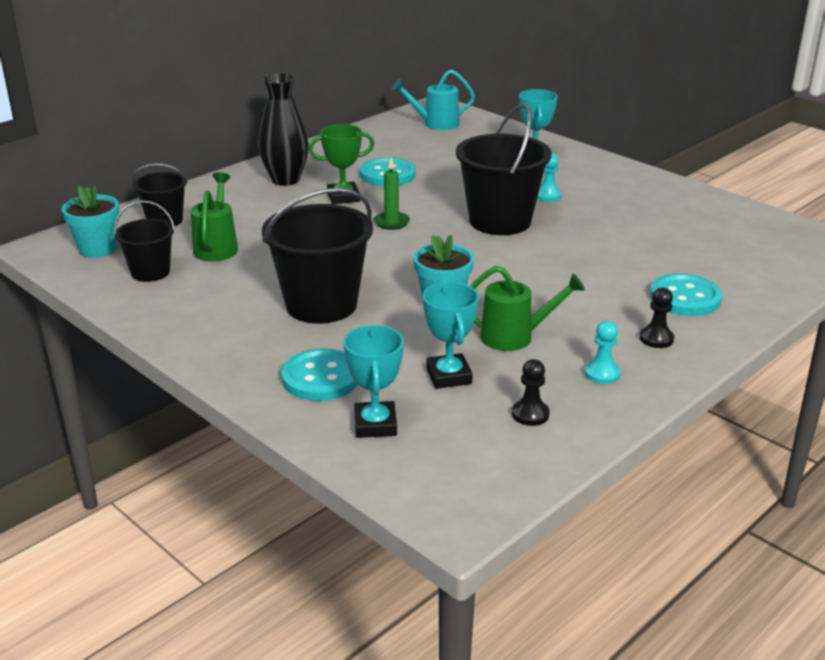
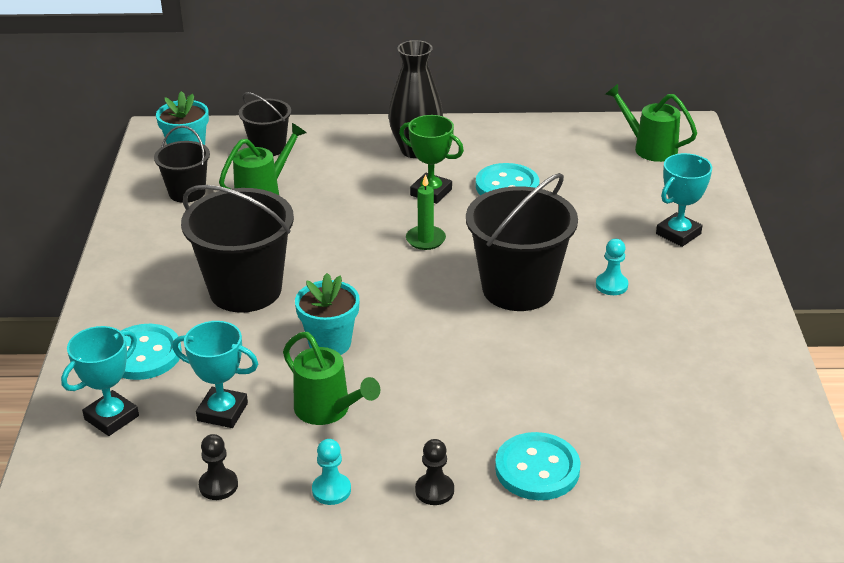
camera: 45 degrees right, 5 degrees up
(435, 124) = (649, 148): turquoise watering can -> green watering can
(449, 376) = (222, 412): turquoise trophy -> turquoise trophy turned 75 degrees clockwise

